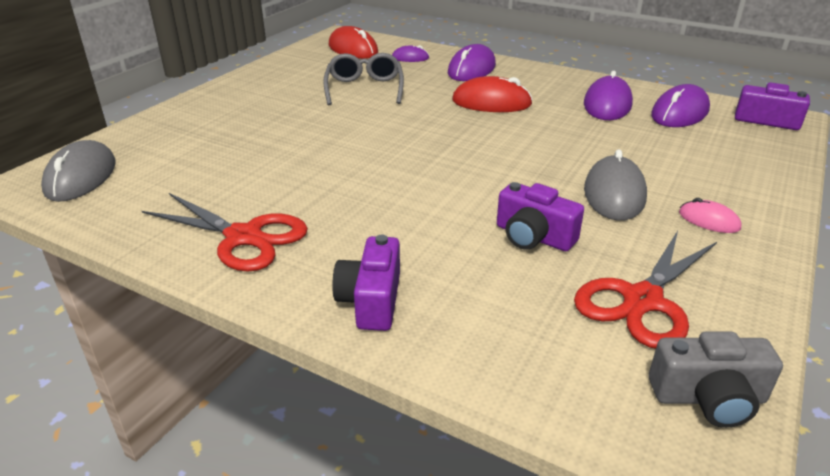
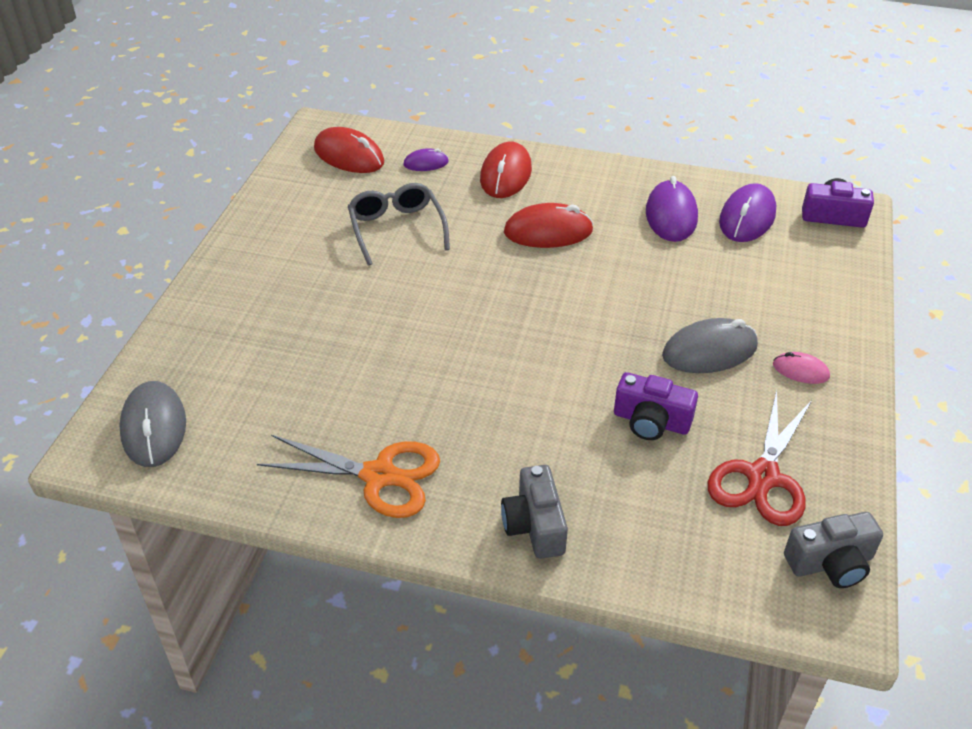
camera: 15 degrees left, 10 degrees up
(244, 237) = (379, 476): red scissors -> orange scissors
(371, 300) = (534, 525): purple camera -> grey camera
(471, 69) = (506, 175): purple mouse -> red mouse
(614, 194) = (709, 351): grey mouse -> grey mouse turned 75 degrees clockwise

